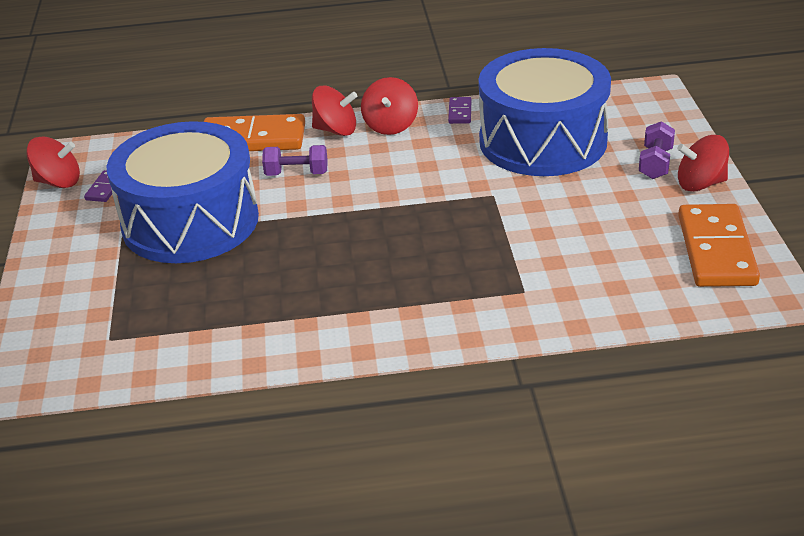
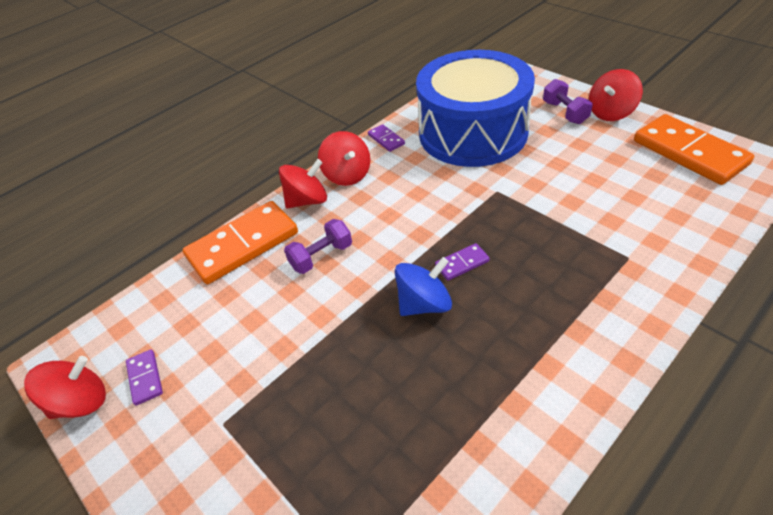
camera: 35 degrees left, 10 degrees up
(190, 221) = (278, 362): blue drum -> none
(327, 239) = (424, 304): none -> blue spinning top
(390, 229) = (462, 263): none -> purple domino

